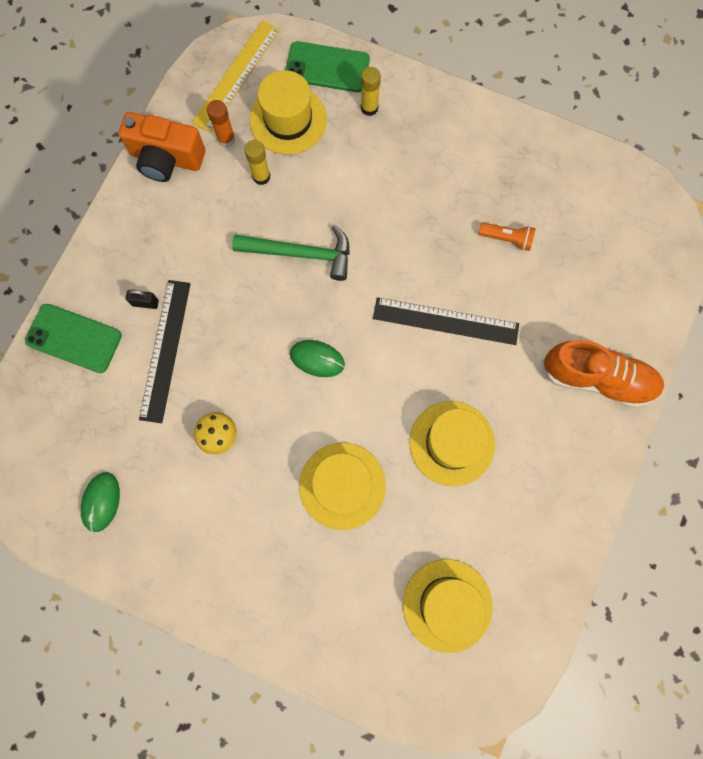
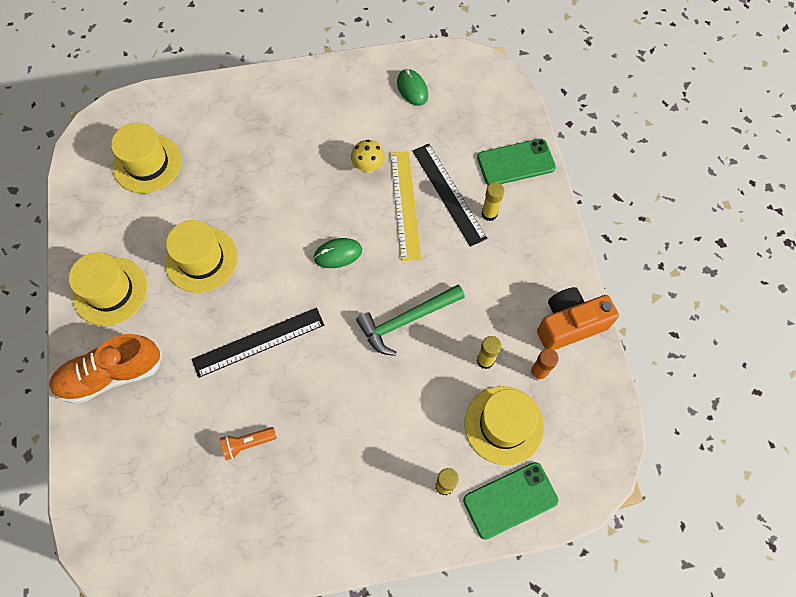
camera: 145 degrees right, 10 degrees down
(145, 303) = (489, 214): black padlock -> yellow glue stick
(236, 75) = (579, 435): yellow ruler -> yellow ruler (405, 204)
(342, 485) = (263, 188): yellow hat -> yellow hat (110, 291)

